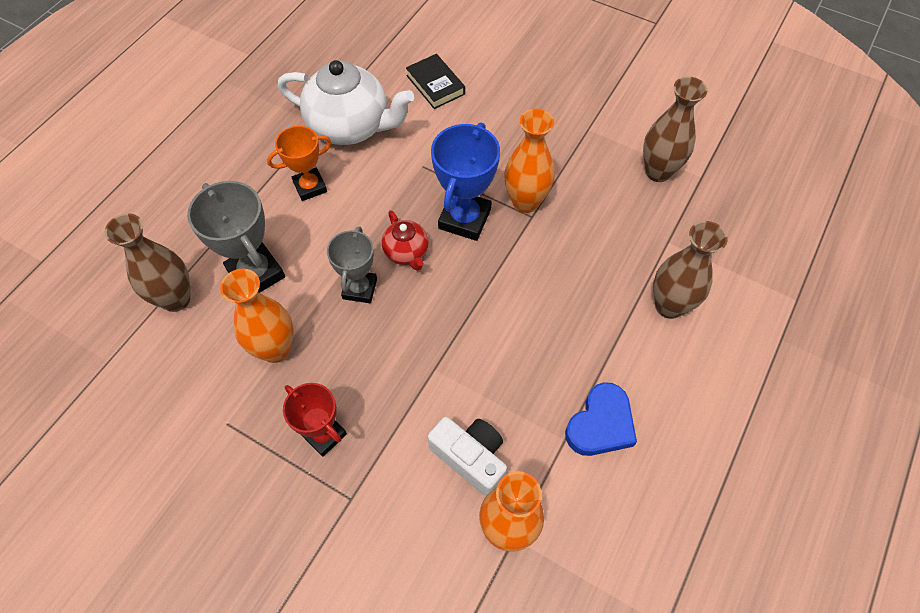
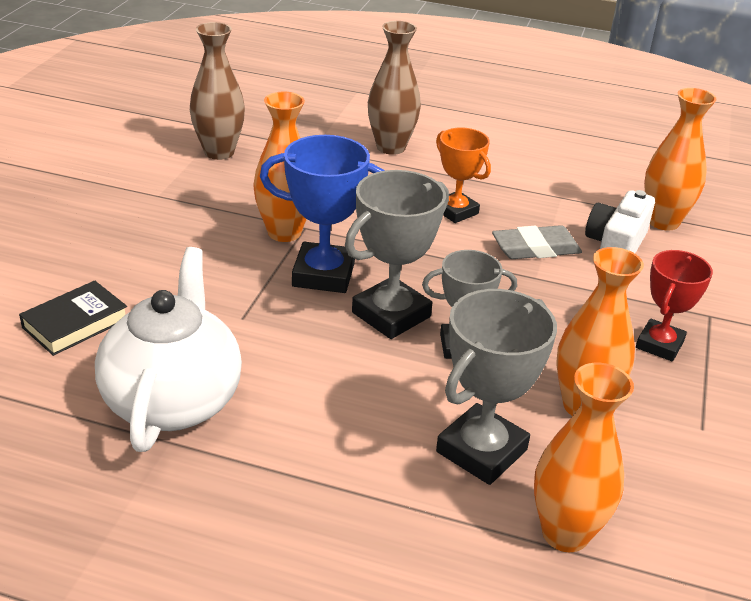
camera: 105 degrees left, 25 degrees down
(176, 299) = (565, 533): brown vase -> orange vase
(310, 187) = (306, 424): orange trophy -> orange trophy (456, 211)
(406, 252) = (391, 315): red teapot -> grey trophy
(477, 383) = (535, 248): none -> grey eraser
(600, 424) = (534, 179): blue heart -> none

